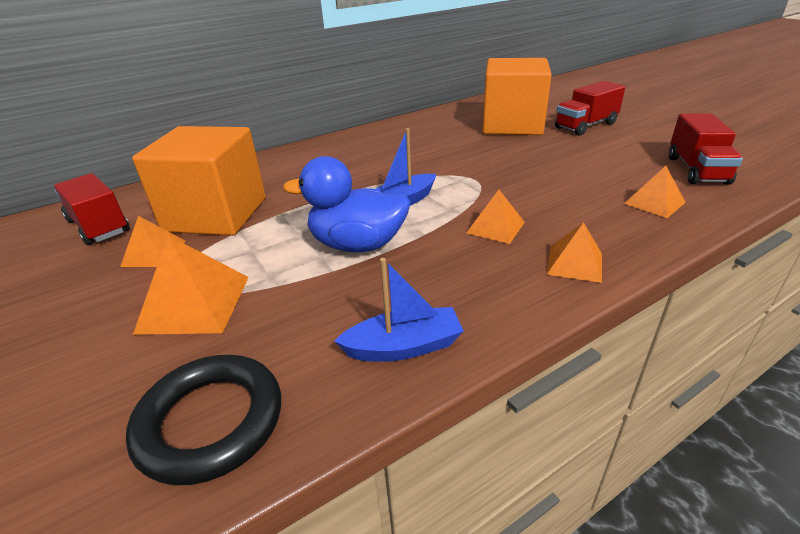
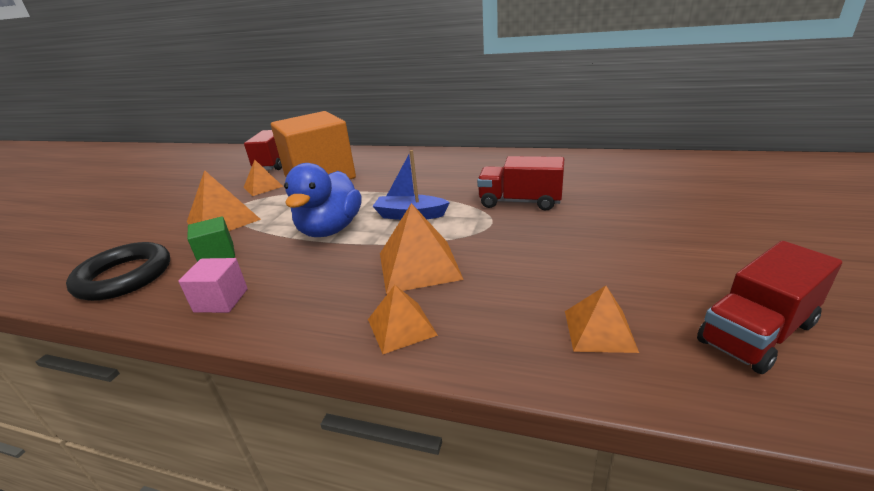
camera: 50 degrees right, 5 degrees down
(287, 328) = (217, 255): none -> green cube
(357, 245) = (330, 229): blue duck -> blue duck turned 135 degrees counterclockwise
(404, 347) = (221, 300): blue boat -> pink cube
(495, 227) = (419, 265): orange pyramid -> orange pyramid, size x1.60
(512, 125) = (638, 189): orange cube -> none
(586, 126) = (725, 220): red truck -> red truck (520, 202)

